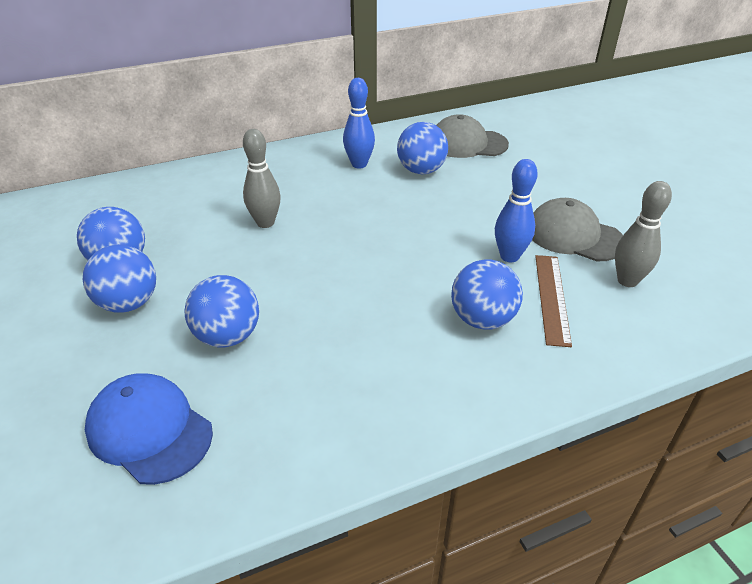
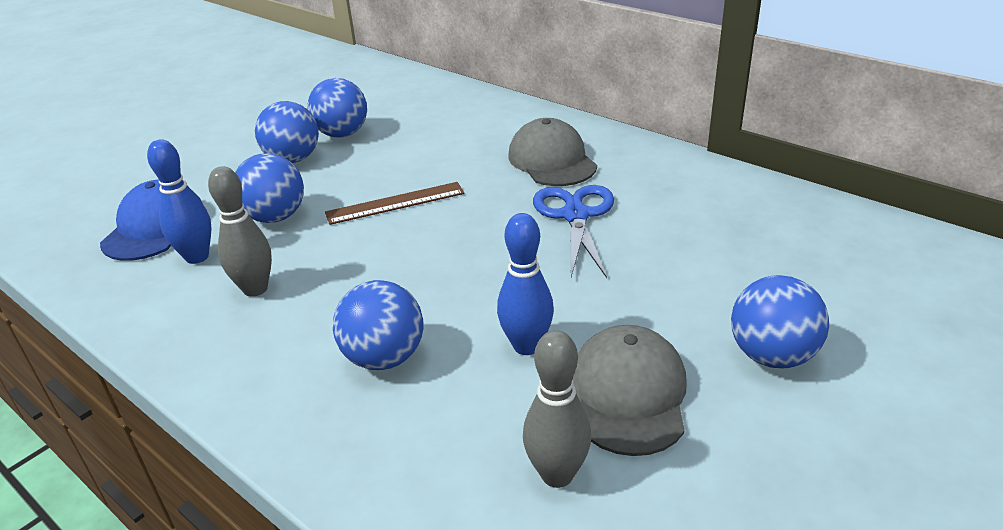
camera: 65 degrees right, 5 degrees down
(265, 223) = (454, 171): grey bowling pin -> grey bowling pin (255, 289)
(359, 164) = (622, 180): blue bowling pin -> blue bowling pin (197, 257)
(383, 194) = (575, 216): none -> blue scissors
(421, 170) = (657, 223): blue ball -> blue ball (772, 355)
(467, 143) = (773, 236): grey cap -> grey cap (552, 160)
(552, 298) = (463, 405): brown ruler -> brown ruler (395, 203)

